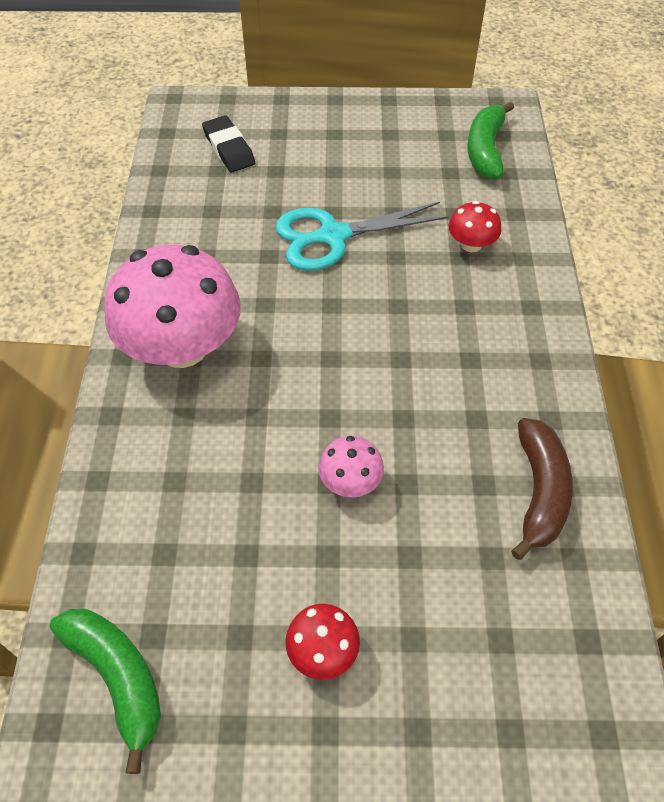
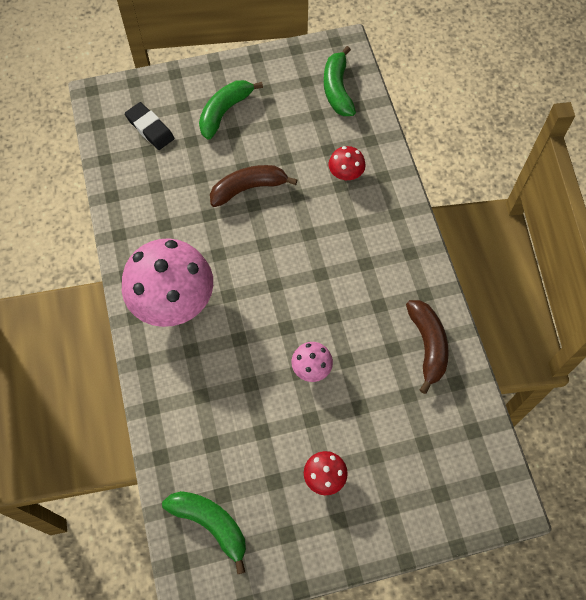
camera: 15 degrees left, 10 degrees up
(330, 148) = (225, 112): none -> green banana
(332, 236) = (248, 188): turquoise scissors -> brown banana

